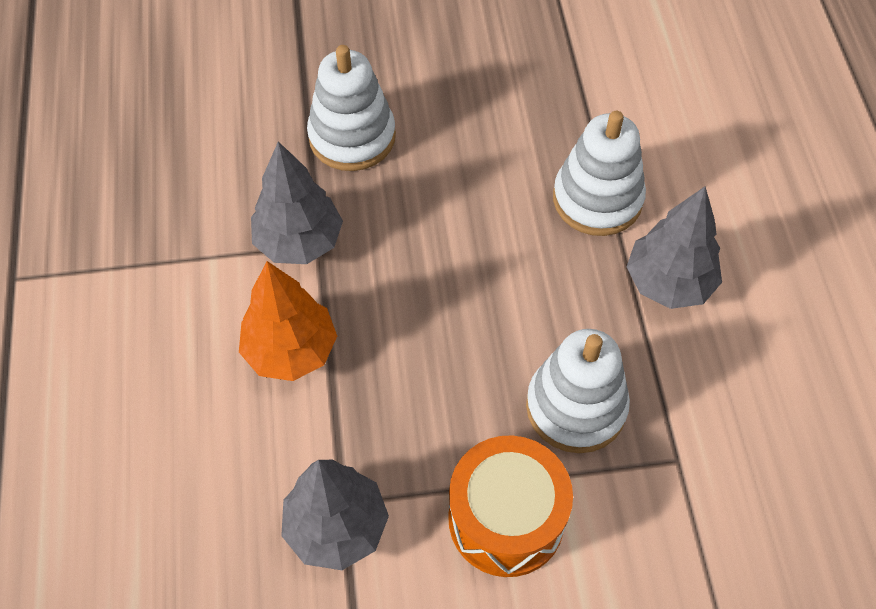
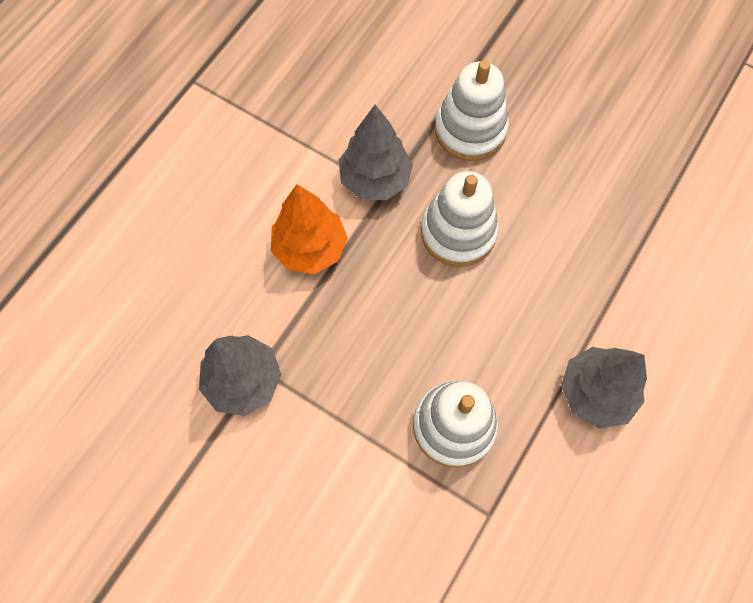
camera: 40 degrees right, 10 degrees up
(506, 519) = (346, 460): orange drum -> none
(597, 199) = (599, 295): white stacking toy -> white stacking toy (458, 232)

